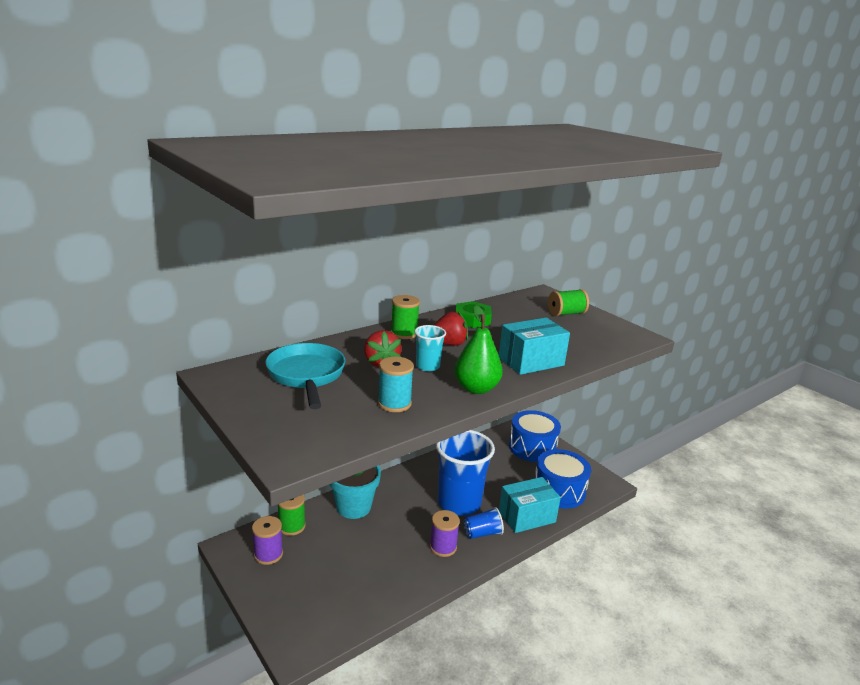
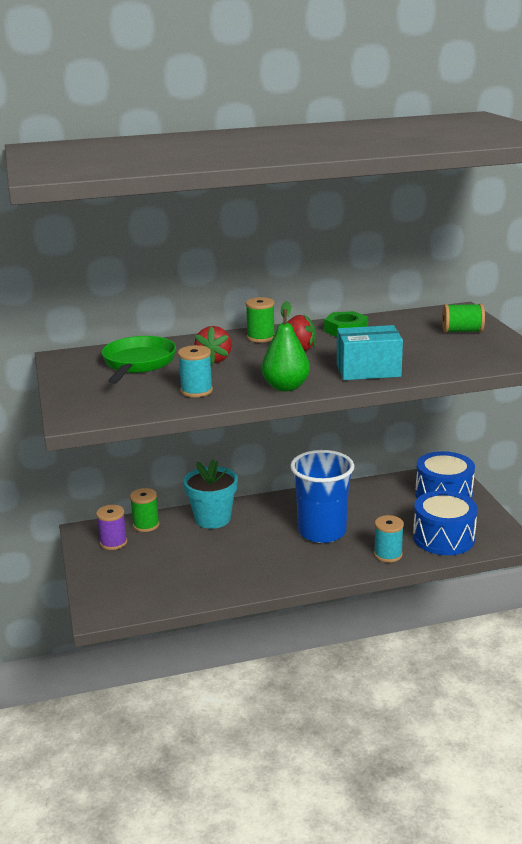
camera: 25 degrees right, 0 degrees up
(306, 376) = (138, 364): turquoise pan -> green pan
(427, 366) = (256, 366): turquoise cup -> none
(443, 547) = (279, 564): purple spool -> none
(482, 533) = (328, 560): blue cup -> none
(527, 516) = (388, 554): turquoise box -> turquoise spool

